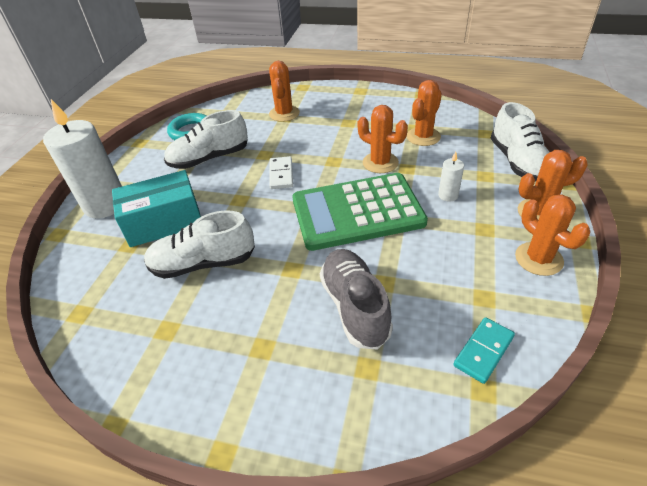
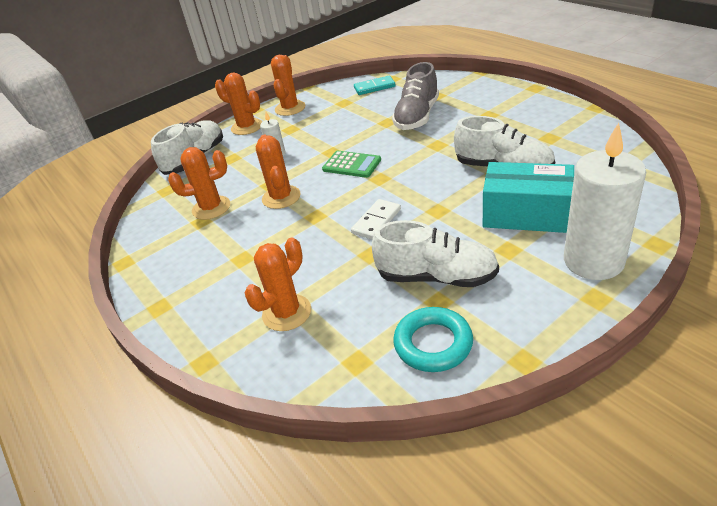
camera: 140 degrees left, 5 degrees down
(357, 212) = (351, 165): green calculator -> green calculator, size x0.46

